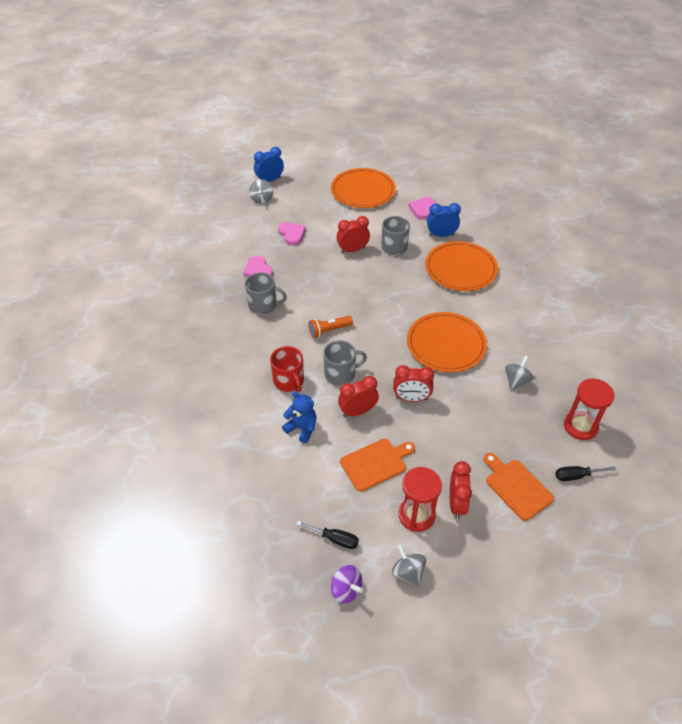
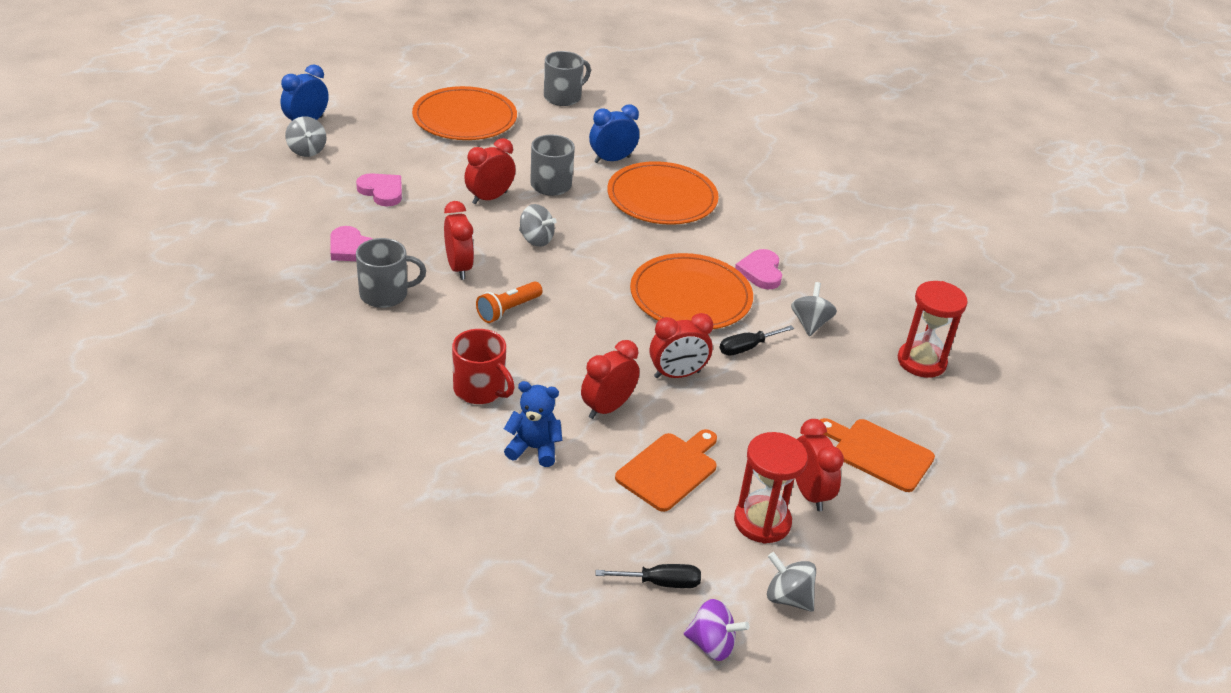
camera: 25 degrees left, 10 degrees down
(313, 295) = (459, 268): none -> red clock
(340, 374) = (556, 364): grey mug -> grey mug (563, 97)
(367, 284) = (536, 239): none -> grey spinning top
(422, 209) = (567, 131): pink heart -> pink heart (760, 272)
(576, 476) = (947, 421): black screwdriver -> black screwdriver (747, 348)

